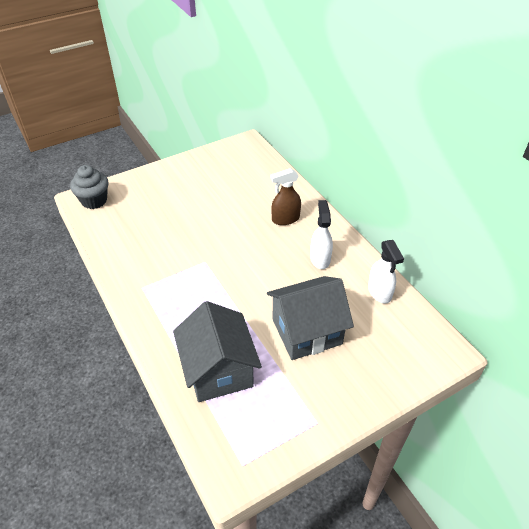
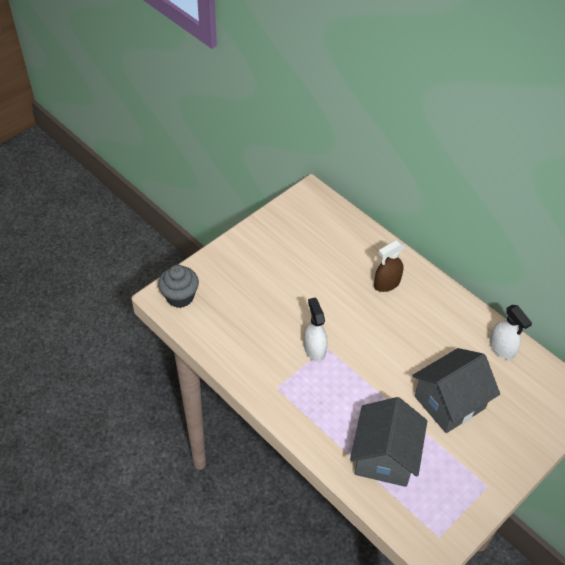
camera: 15 degrees left, 5 degrees up
(218, 370) = (385, 456): grey house -> grey house turned 45 degrees clockwise
(320, 258) = (435, 323): white spray bottle -> white spray bottle (314, 349)

